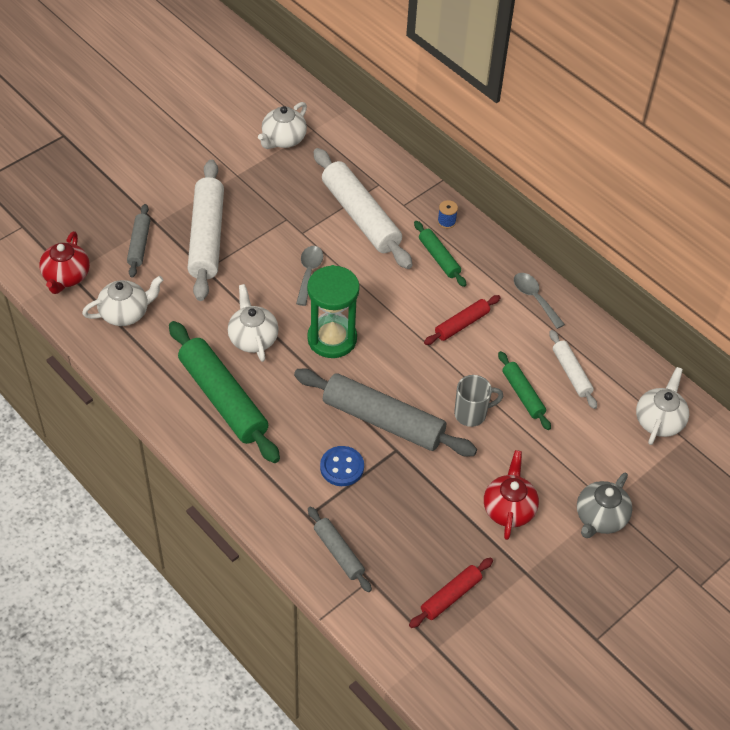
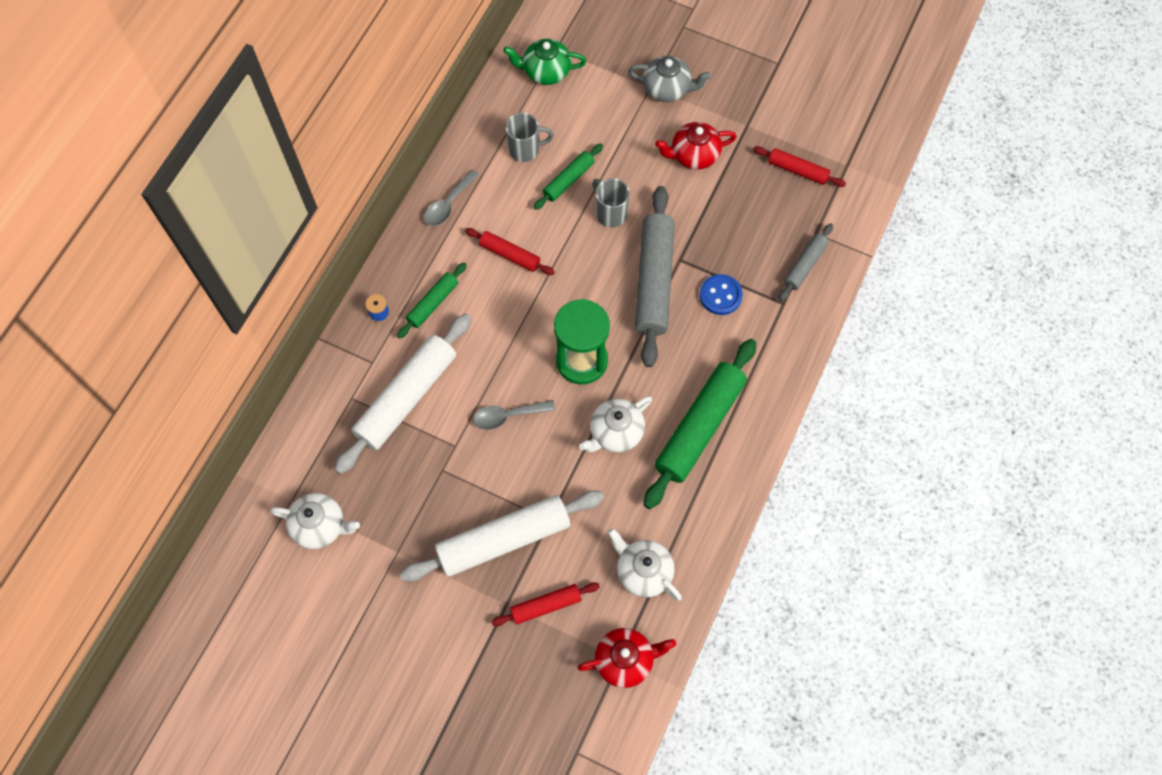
camera: 110 degrees left, 15 degrees up
(139, 245) = (546, 606): grey rolling pin -> red rolling pin
(571, 373) = (525, 150): white rolling pin -> grey mug
(659, 421) = (546, 71): white teapot -> green teapot

